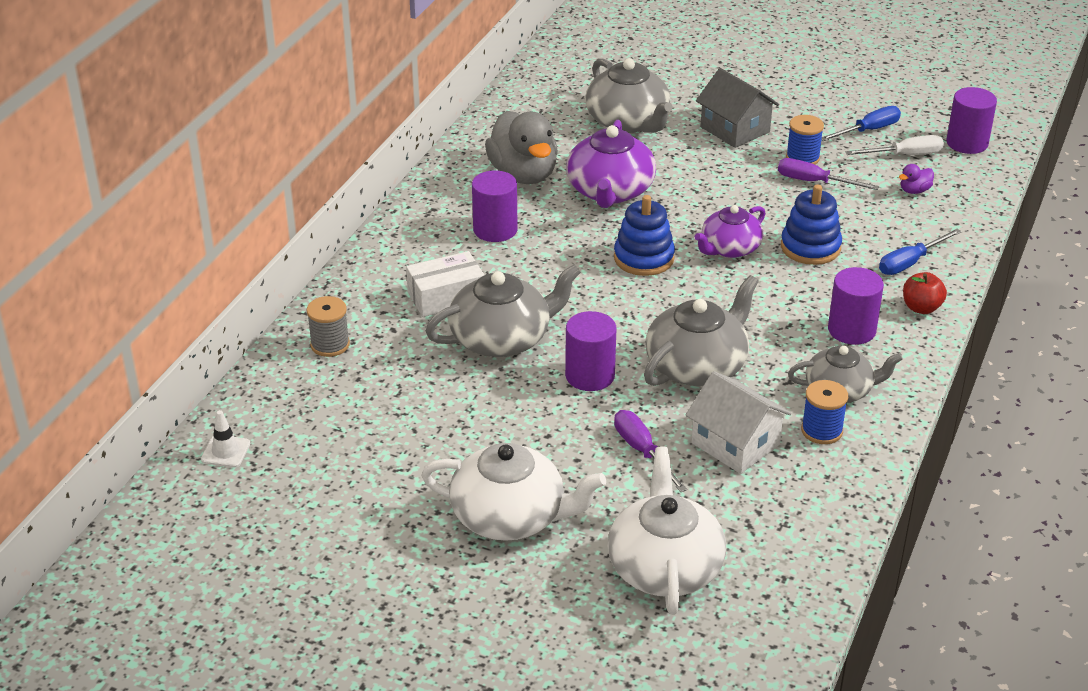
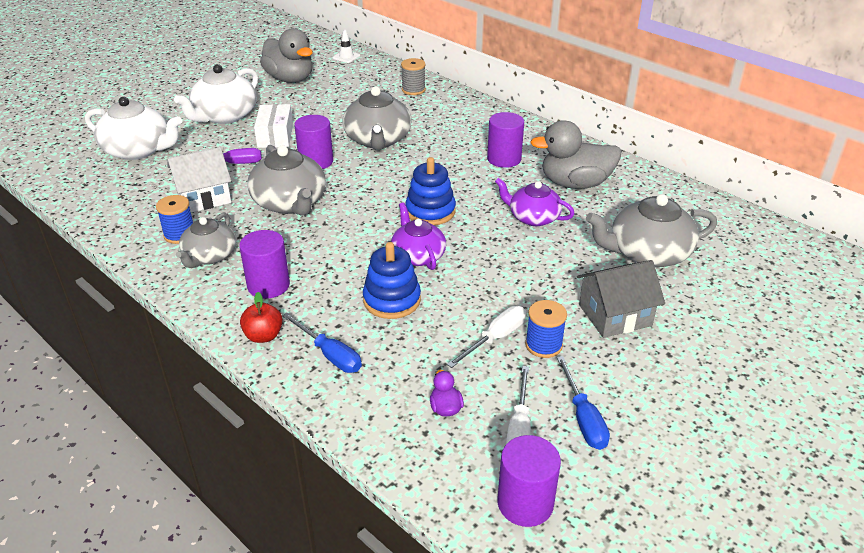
camera: 110 degrees right, 0 degrees up
(343, 490) = (290, 79): none -> grey duck
(446, 296) = (435, 129): white box -> white box (275, 136)
(610, 191) = (533, 217): purple teapot -> purple teapot, size x0.65
(814, 182) = (495, 338): purple screwdriver -> white screwdriver
(910, 263) = (329, 354): blue screwdriver -> blue screwdriver turned 150 degrees clockwise

